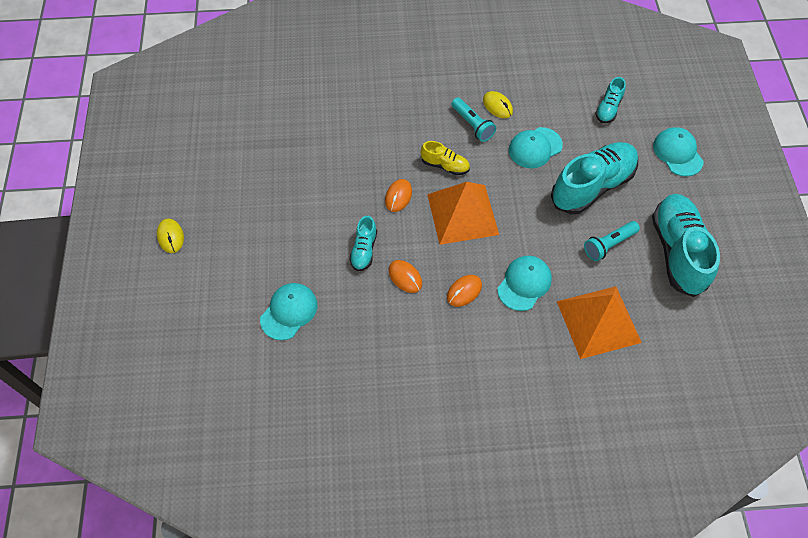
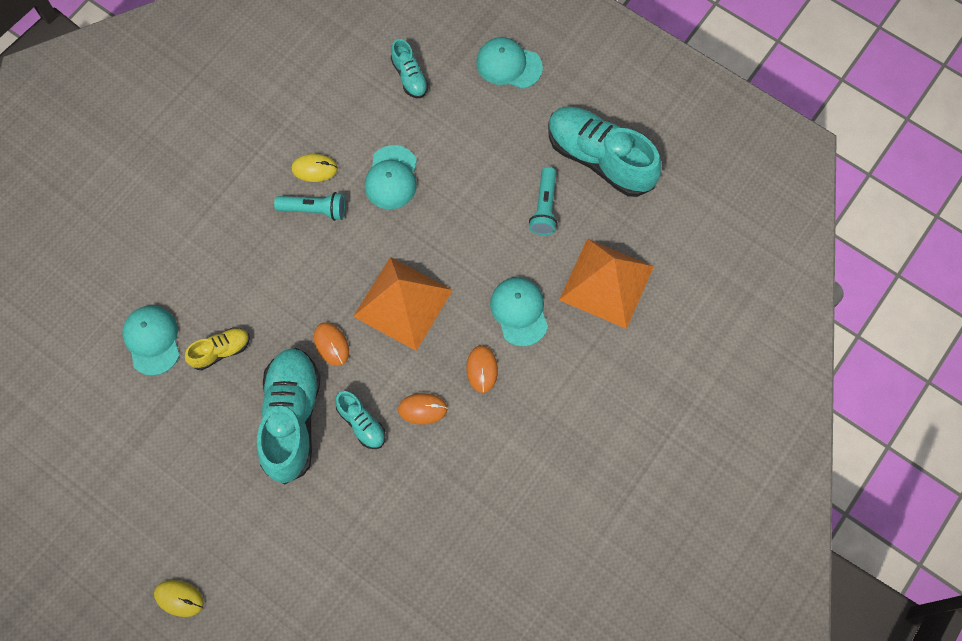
camera: 50 degrees left, 10 degrees up
(289, 312) = (366, 543): turquoise cap -> turquoise cap (152, 340)
(445, 165) = (336, 273): yellow shoe -> yellow shoe (221, 351)
(592, 186) = (476, 166): turquoise shoe -> turquoise shoe (291, 418)

